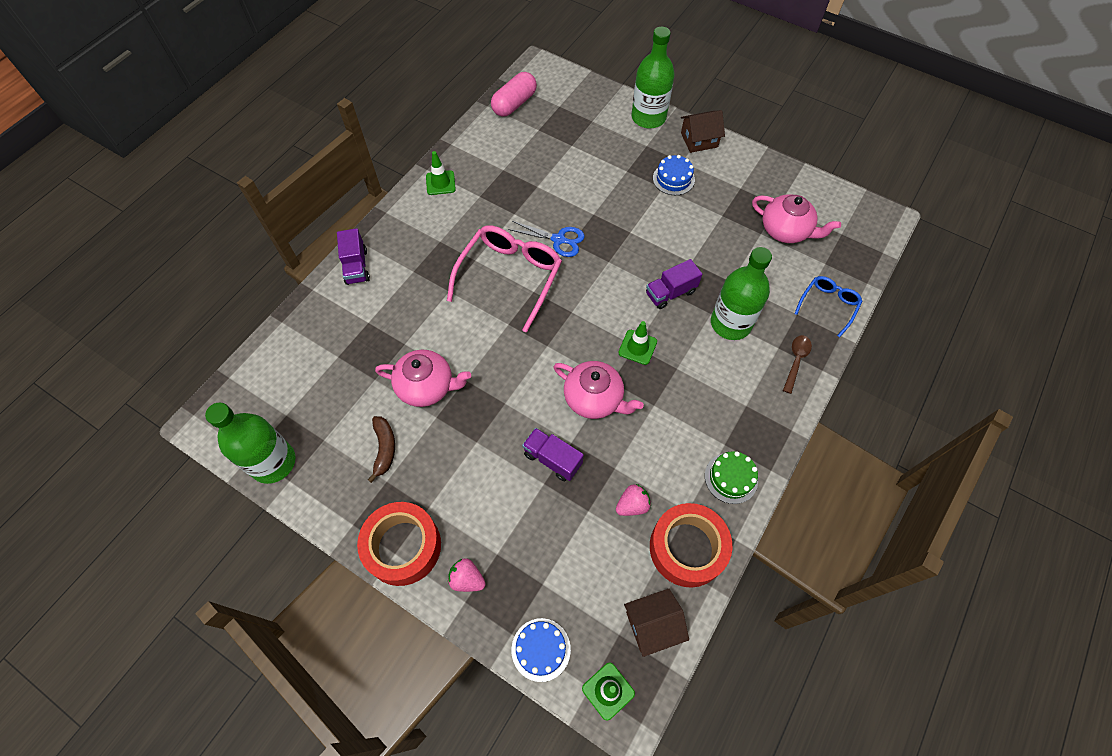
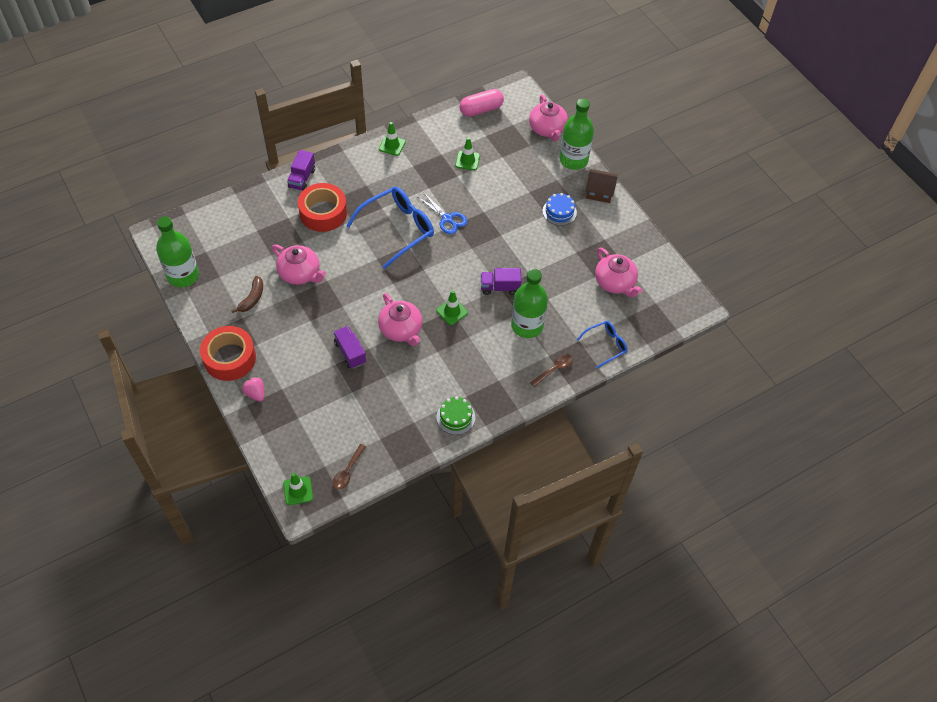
camera: 25 degrees right, 5 degrees down
(510, 277) = (398, 229): pink glasses -> blue glasses
(537, 165) = (467, 160): none -> green traffic cone
(541, 649) = (274, 451): blue cake -> none
(599, 96) = (547, 129): none -> pink teapot
(632, 505) = (381, 402): pink strawberry -> none
(653, 624) = (348, 471): brown house -> brown spoon
(687, 548) = (398, 442): red tape -> red tape (323, 213)

